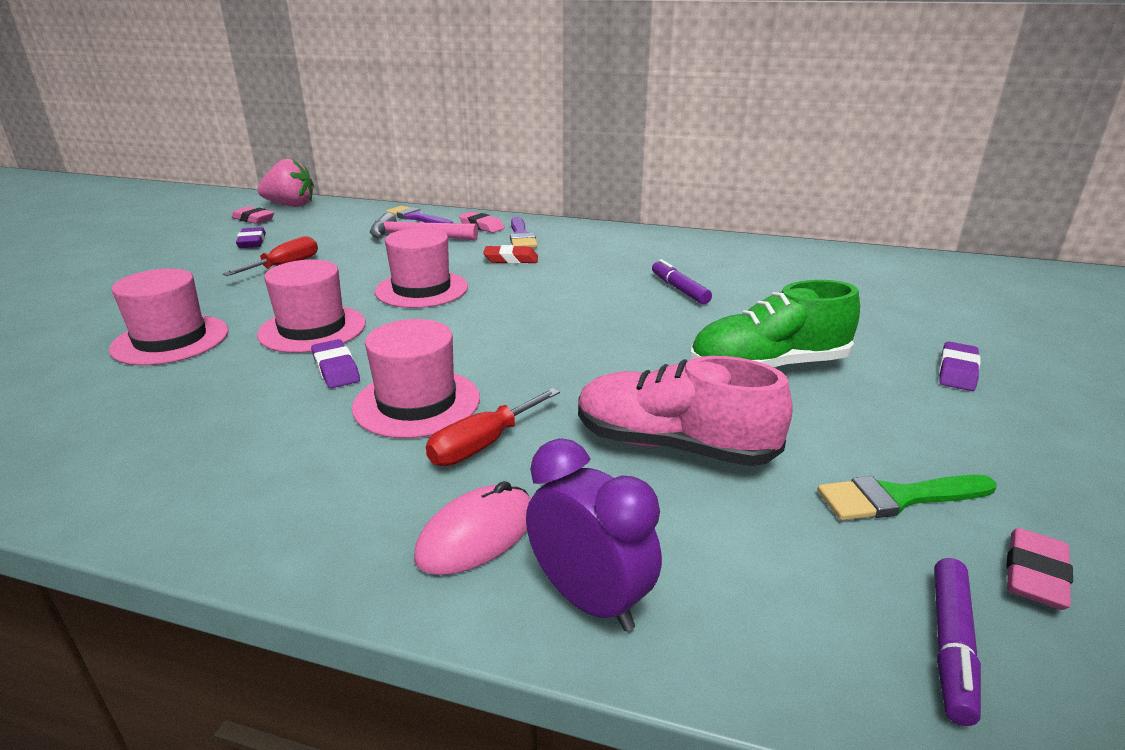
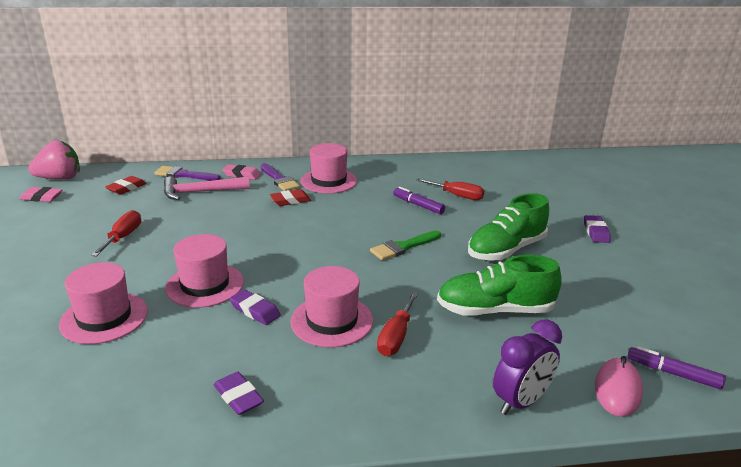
camera: 25 degrees left, 0 degrees up
(252, 242) = (67, 220): purple eraser -> purple eraser (238, 397)
(344, 222) = (126, 188): none -> red eraser
(422, 289) = (251, 237): pink hat -> pink hat (328, 181)
(477, 535) = (440, 388): pink mouse -> pink mouse (617, 389)
(589, 599) = (521, 402): purple clock -> purple clock turned 120 degrees clockwise
(673, 445) = (494, 310): pink shoe -> green shoe
(750, 287) = (457, 196): none -> red screwdriver
(898, 498) = (613, 311): green brush -> green brush (403, 247)
(951, 646) = (673, 373): purple marker -> purple marker turned 120 degrees clockwise
(1034, 575) = (684, 332): pink eraser -> none

